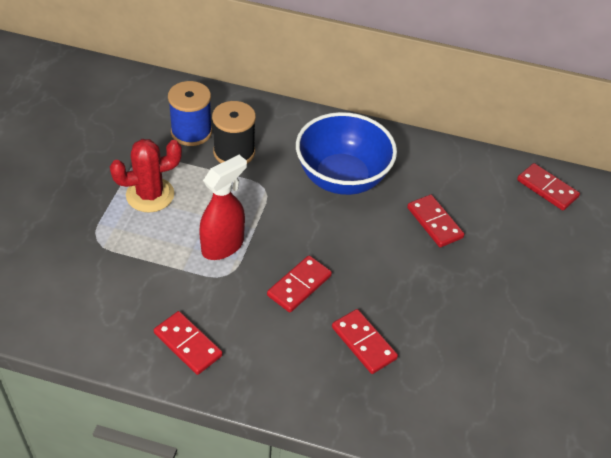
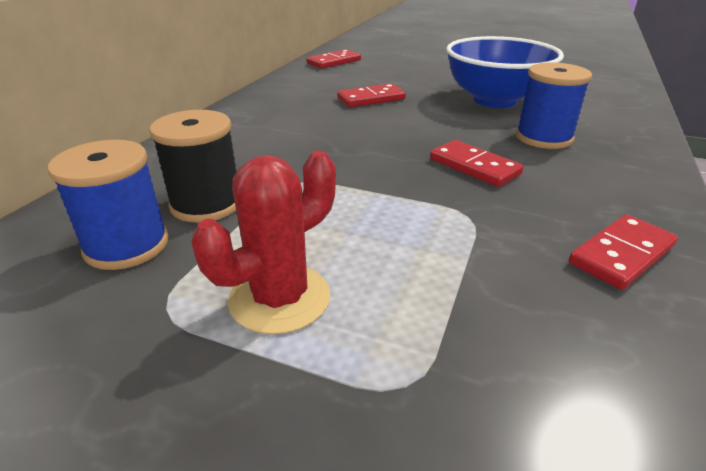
camera: 80 degrees left, 15 degrees down
(150, 195) = (279, 298): red cactus -> red cactus turned 60 degrees clockwise
(223, 246) = (411, 219): red spray bottle -> none
(342, 178) = (293, 134): blue bowl -> blue bowl (495, 100)
(364, 343) = (544, 138): red domino -> blue spool

